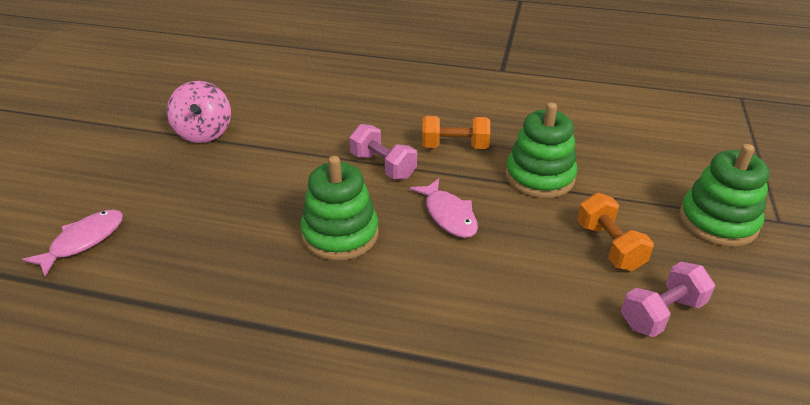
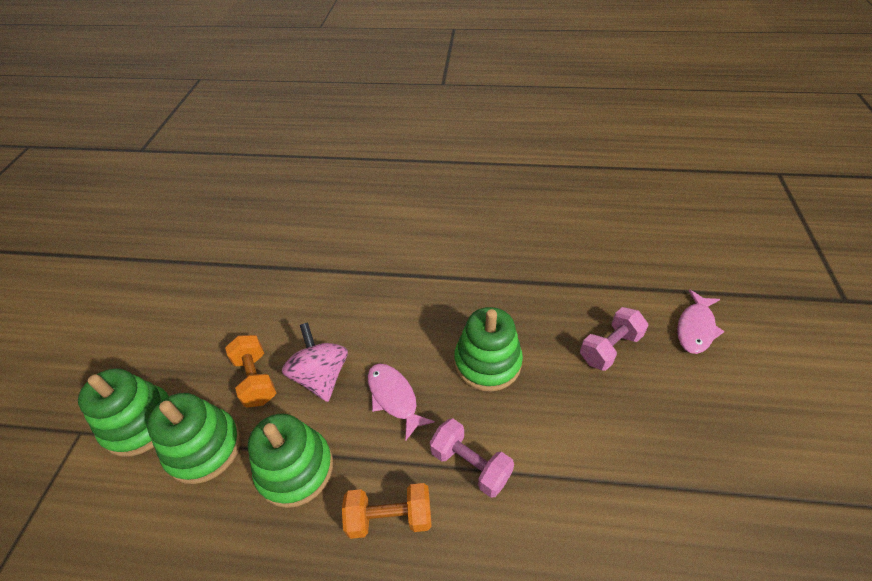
camera: 175 degrees right, 10 degrees up
(204, 133) = (714, 502): pink spinning top -> pink spinning top (321, 376)
(635, 198) = (204, 447): none -> green stacking toy
(661, 313) = (242, 322): pink dumbbell -> pink dumbbell (609, 348)

